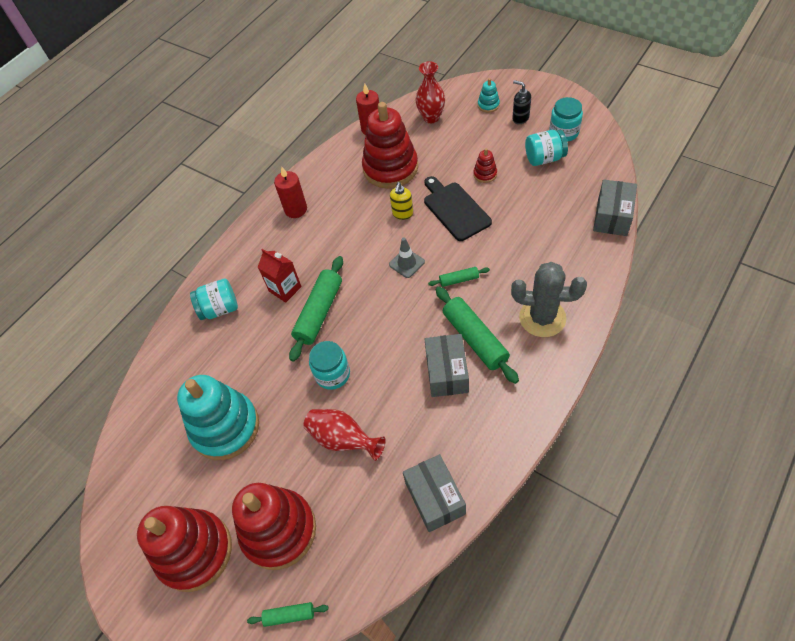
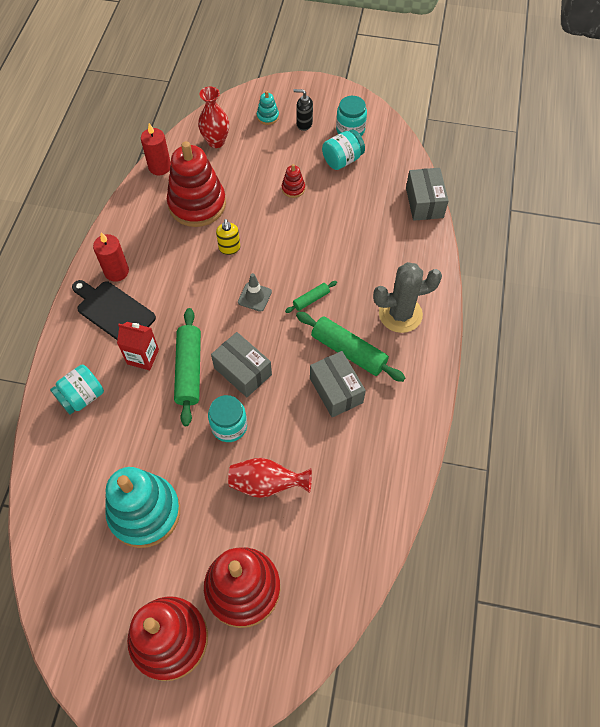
camera: 30 degrees left, 5 degrees up
(289, 615) = (287, 658): green rolling pin -> none
(435, 498) = (372, 507): grey box -> grey box (242, 371)
(455, 209) = (279, 231): black cutting board -> black cutting board (113, 311)

